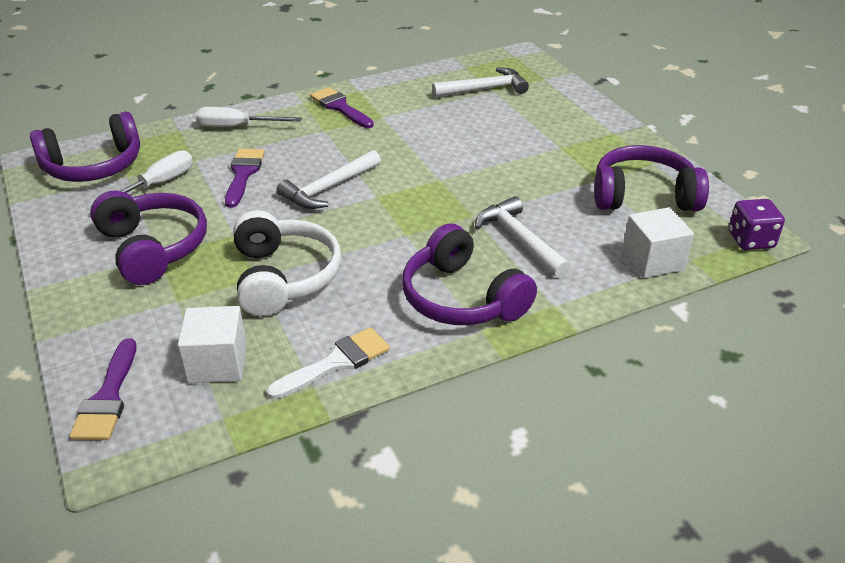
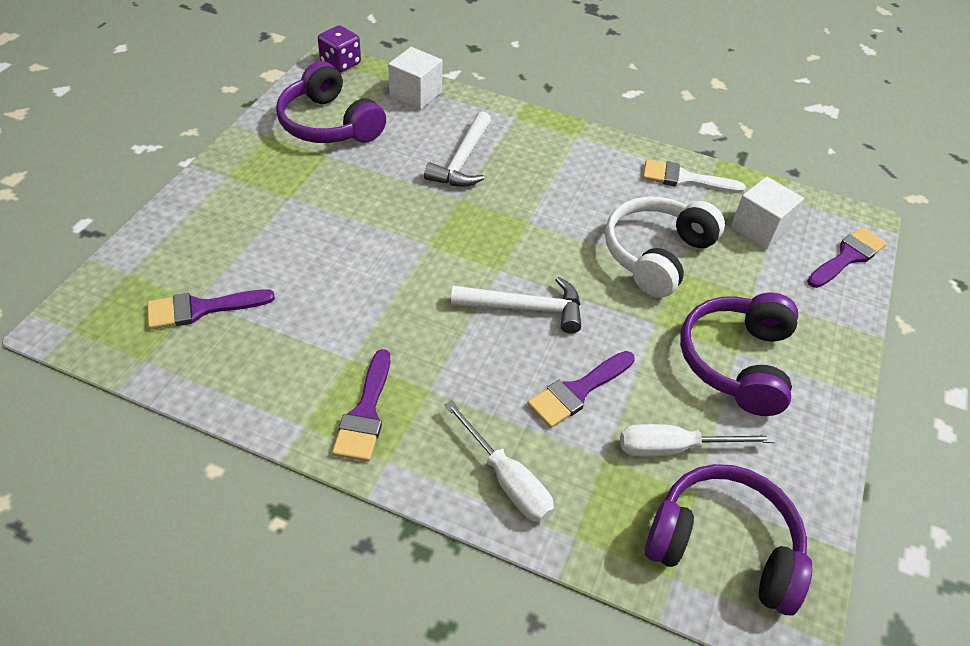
camera: 135 degrees left, 10 degrees up
(462, 298) = (560, 157): purple headphones -> none
(484, 89) = (201, 309): white hammer -> purple brush

